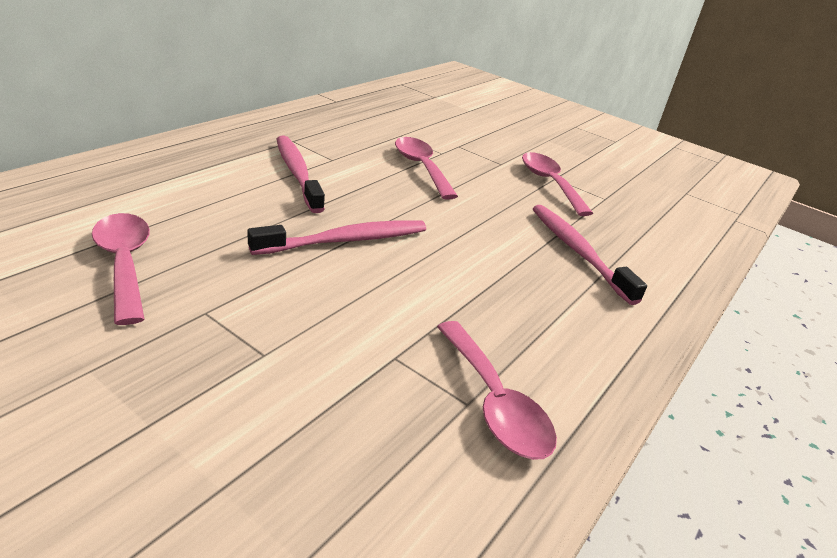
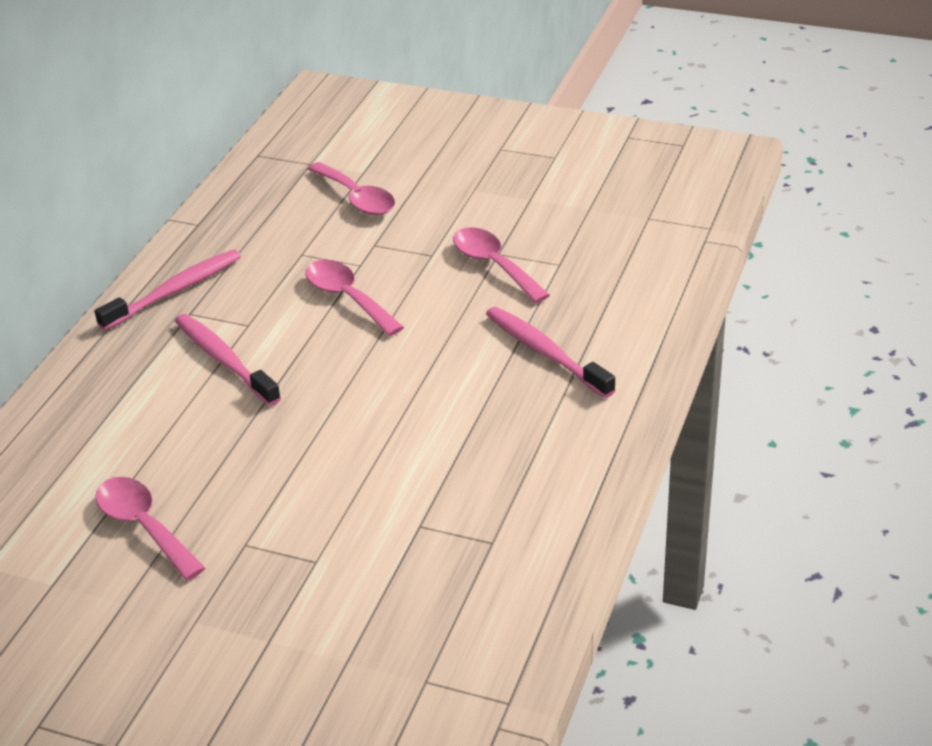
camera: 10 degrees left, 5 degrees up
(346, 240) = (320, 426): pink toothbrush -> pink toothbrush (175, 291)
(494, 403) = (512, 534): pink spoon -> pink spoon (357, 198)

